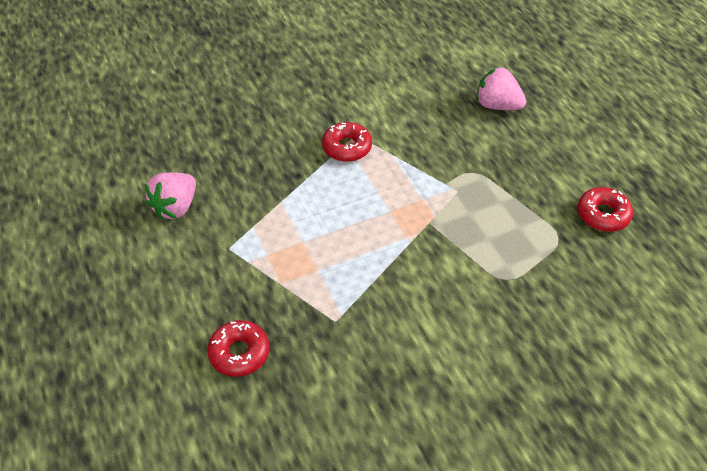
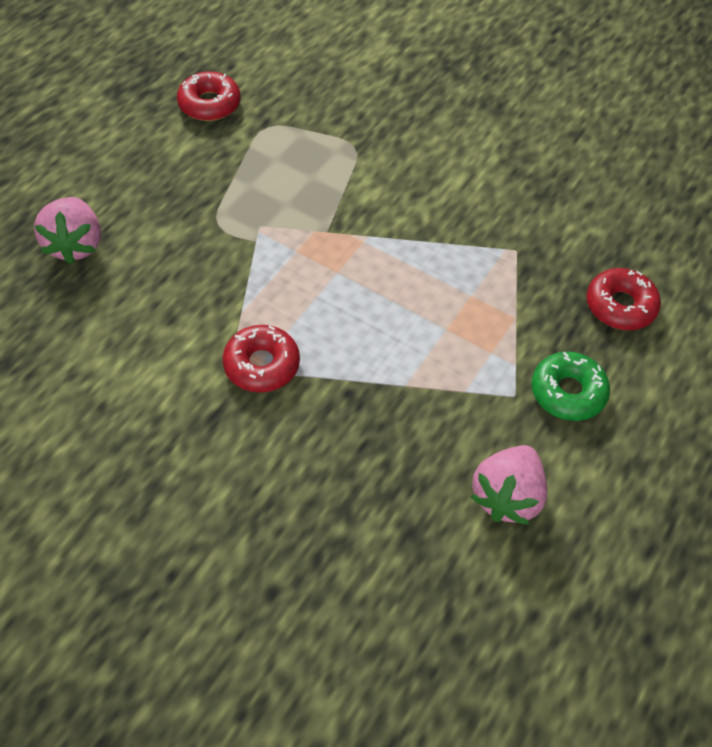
camera: 125 degrees left, 5 degrees up
(175, 207) = (507, 496): pink strawberry -> pink strawberry turned 120 degrees clockwise
(207, 276) = (568, 392): none -> green donut

